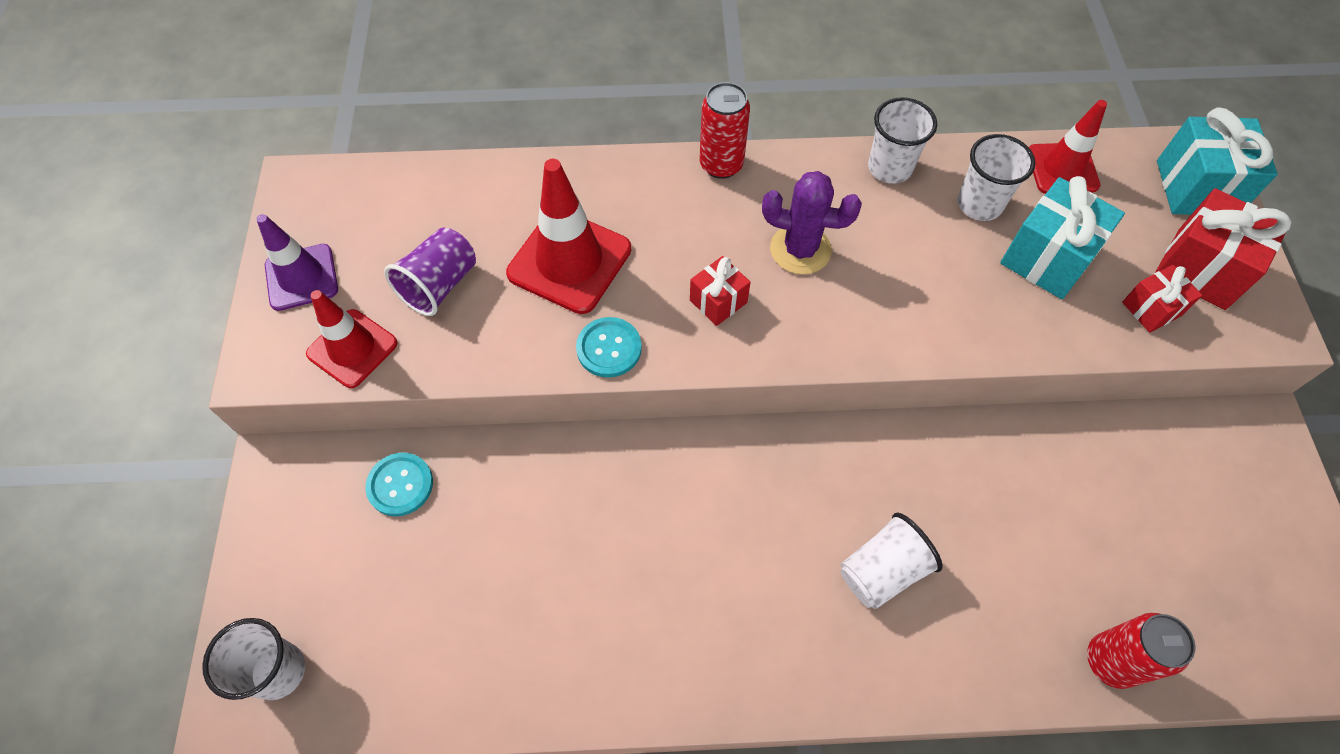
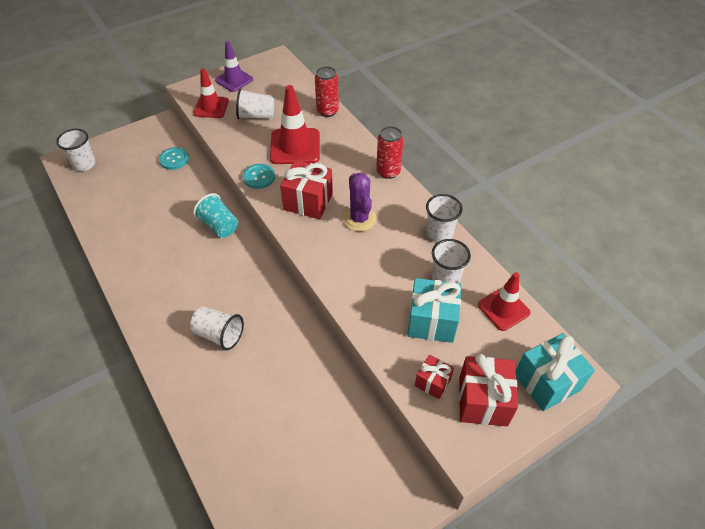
camera: 60 degrees right, 10 degrees down
(439, 285) = (256, 116): purple cup -> white cup
(633, 473) = (219, 225): none -> turquoise cup
(718, 301) = (308, 202): red gift -> red gift, size x1.75
(1110, 661) = (218, 452): red can -> red can (327, 111)

